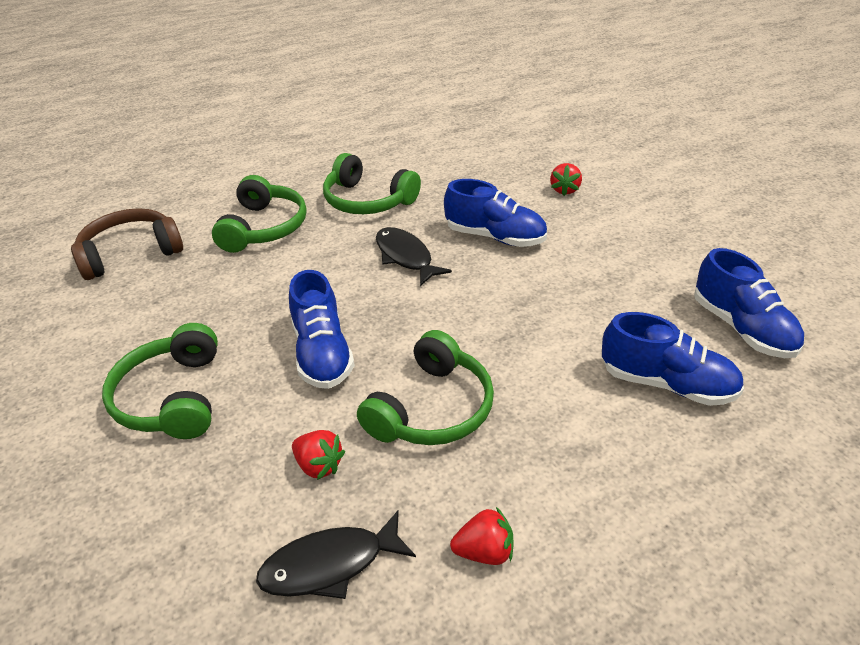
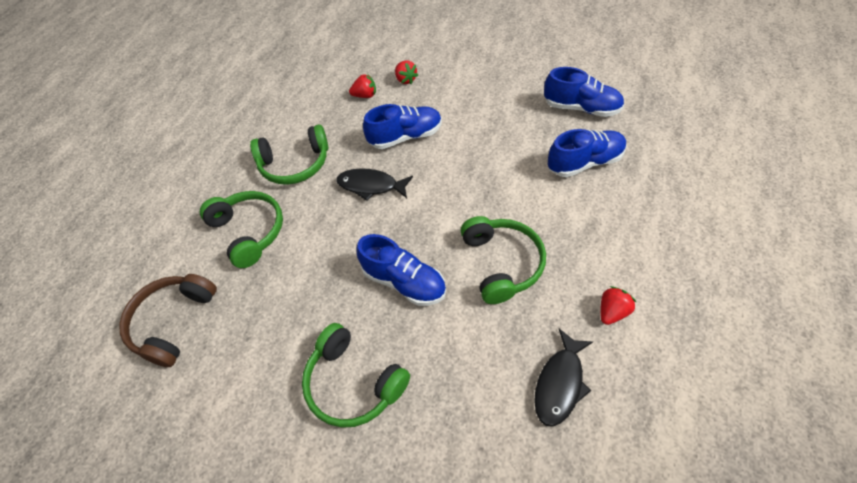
camera: 40 degrees left, 15 degrees up
(319, 465) = (489, 343): red strawberry -> red strawberry (365, 95)

